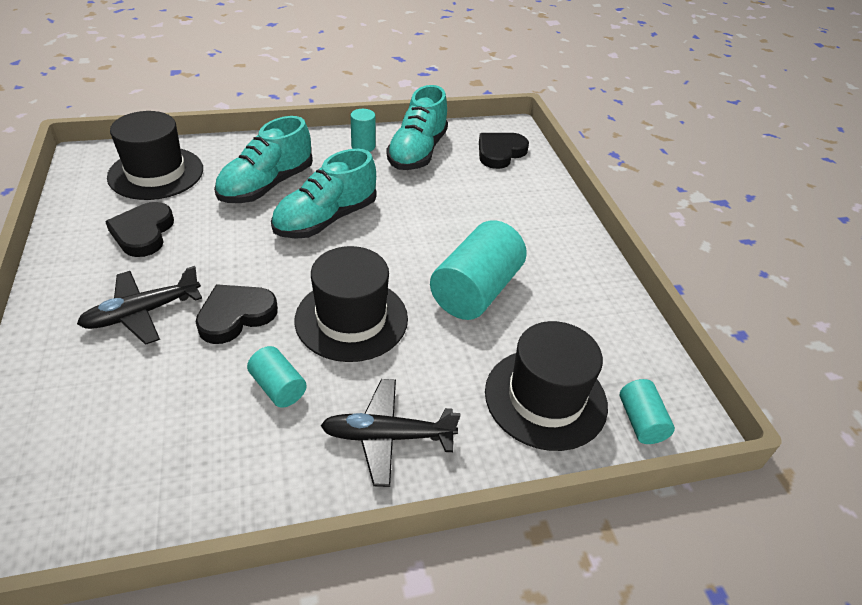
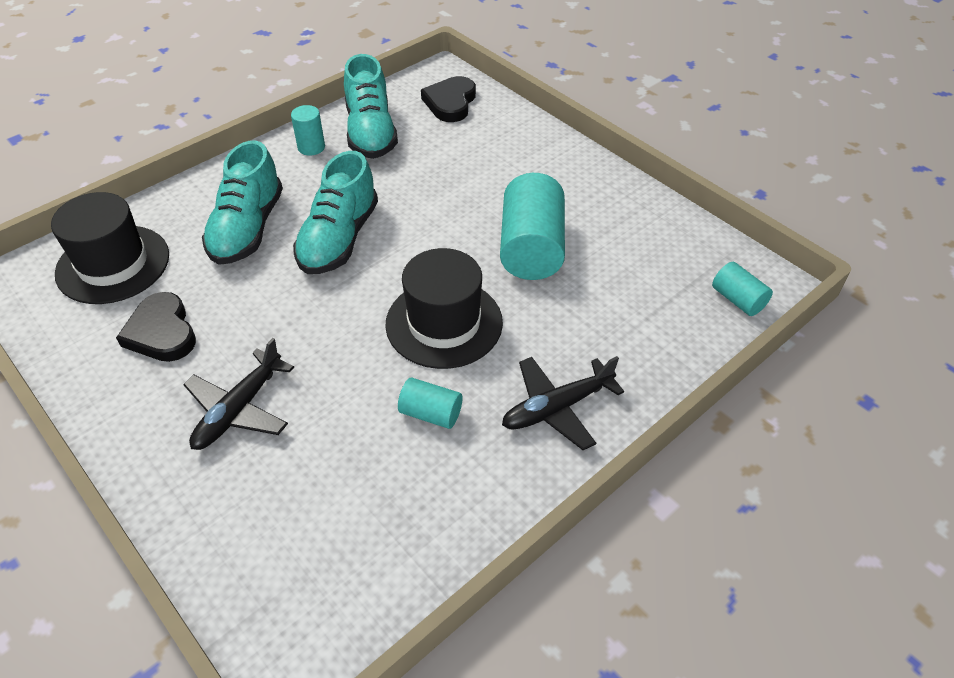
camera: 25 degrees left, 5 degrees up
(236, 315) = (334, 369): black heart -> none
(545, 398) = (655, 315): black hat -> none

